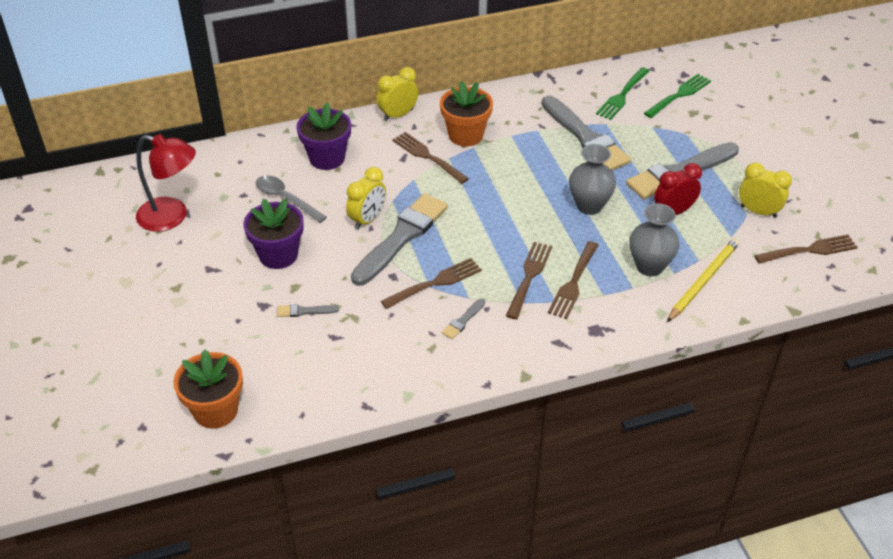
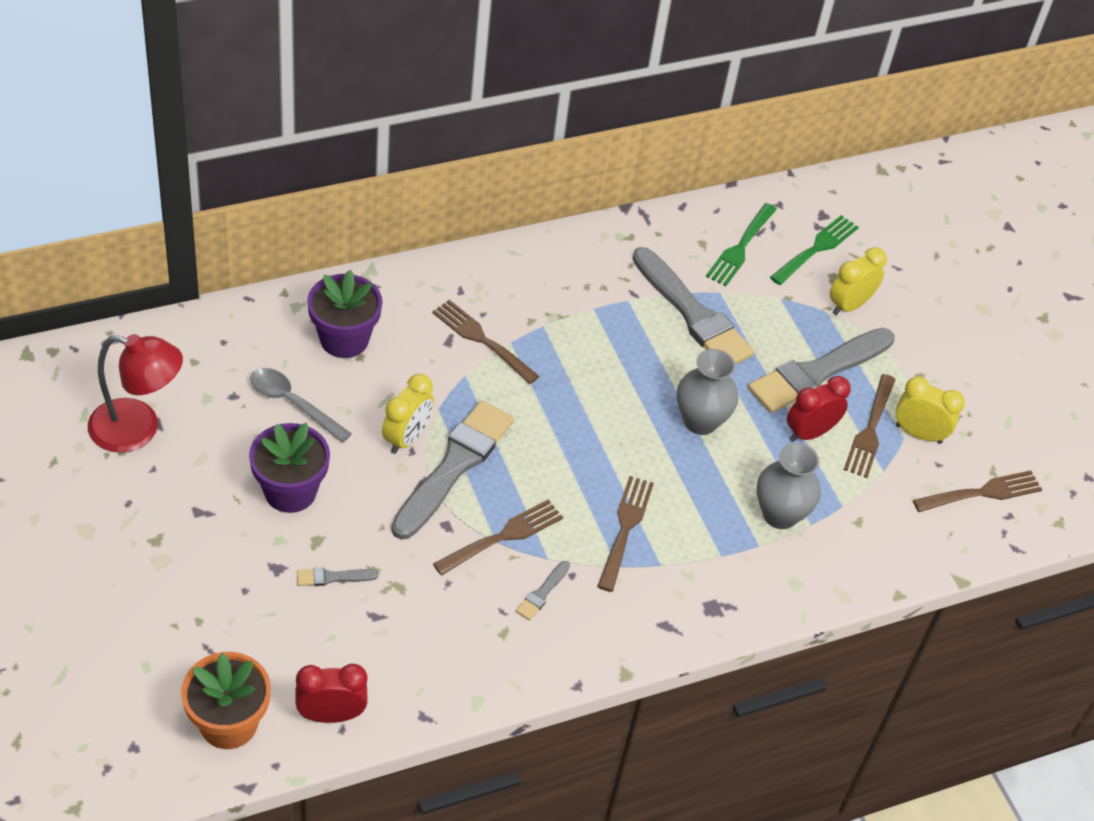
camera: 10 degrees left, 5 degrees up
(294, 404) = (331, 714): none -> red clock
(398, 115) = (437, 271): yellow clock -> yellow clock (849, 305)
(465, 135) = (531, 306): orange flower pot -> none
(573, 283) = (683, 538): brown fork -> brown fork (870, 430)
(703, 281) = (848, 536): yellow pencil -> none

